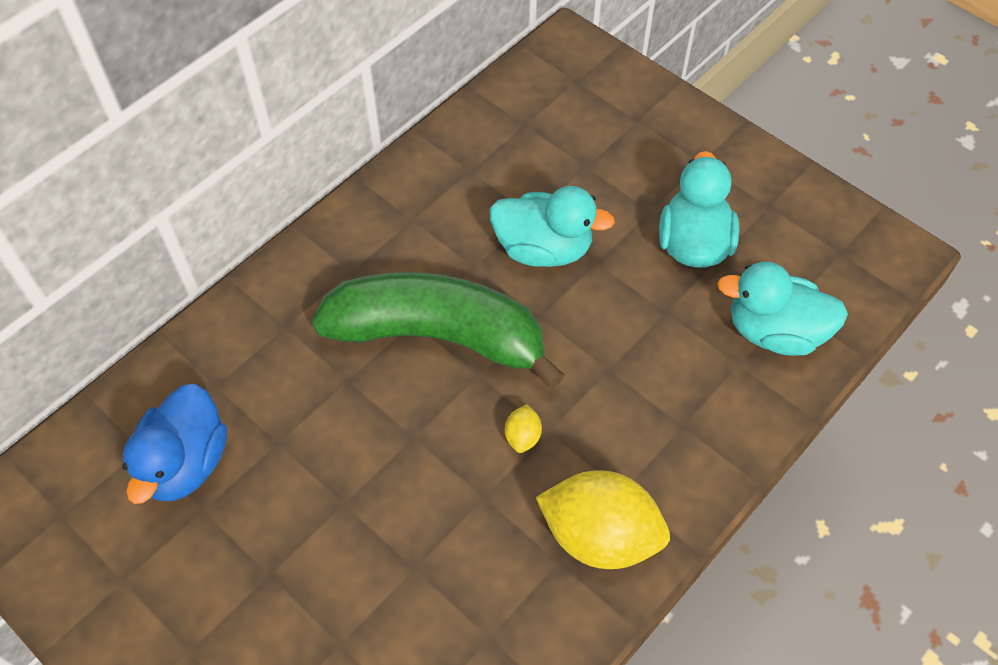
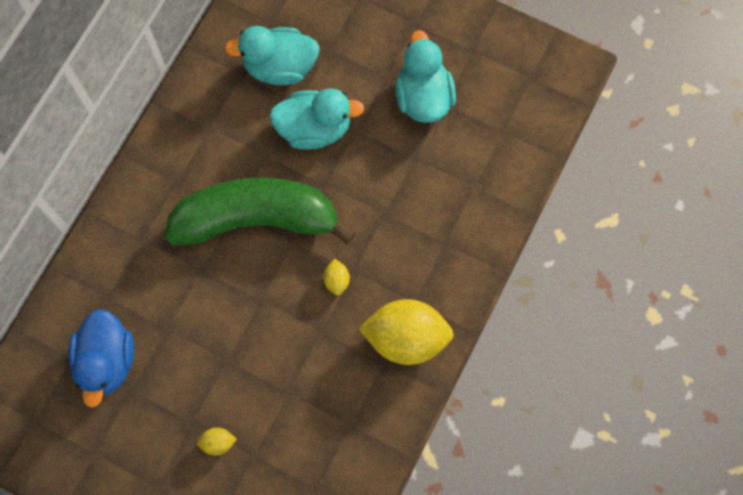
camera: 15 degrees left, 15 degrees up
(295, 611) = (218, 442): none -> yellow lemon
(774, 332) = (494, 155): turquoise duck -> turquoise duck (280, 67)

